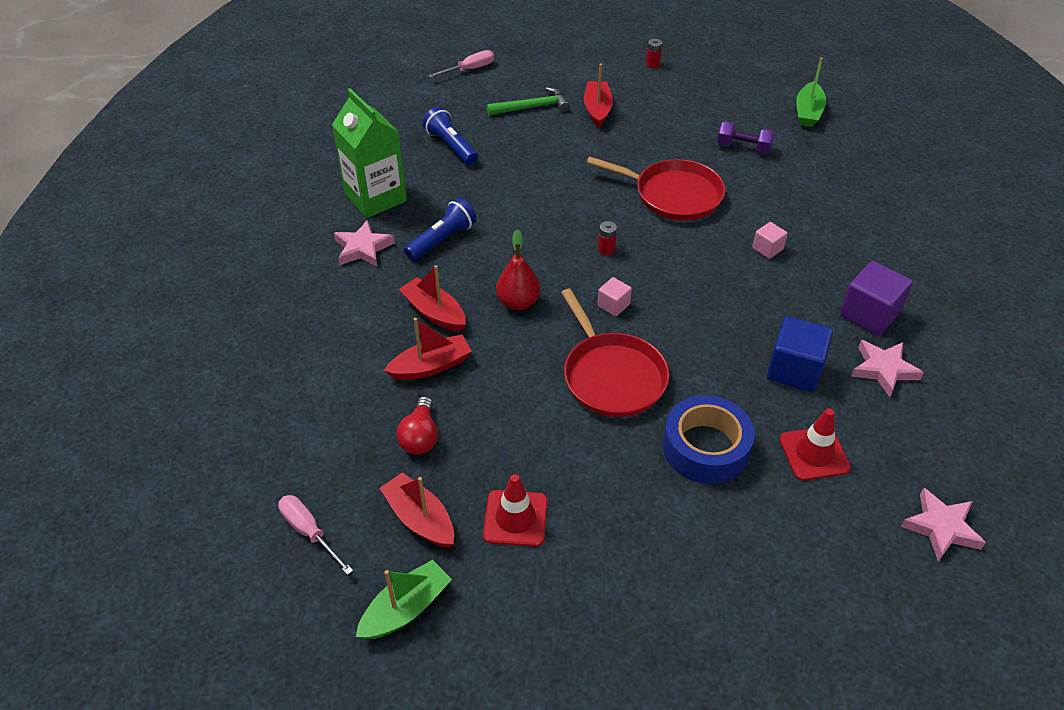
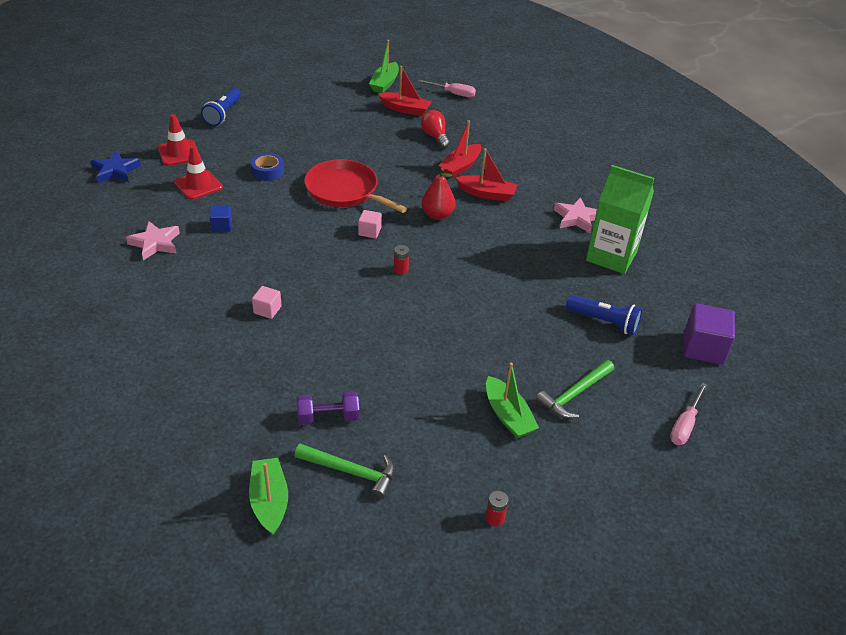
camera: 150 degrees right, 5 degrees down
(442, 240) = (528, 240): blue flashlight -> blue flashlight (223, 114)
(515, 518) = (357, 120): red traffic cone -> red traffic cone (179, 153)
(597, 110) = (508, 415): red boat -> green boat
(673, 195) = (373, 336): red pan -> none
(705, 448) = (267, 171): blue tape -> blue tape, size x0.58
(740, 111) = (352, 472): none -> green hammer
(794, 370) = (221, 226): blue cube -> blue cube, size x0.54
(869, 314) = (169, 279): purple cube -> purple cube (703, 348)
(941, 527) = (115, 171): pink star -> blue star

